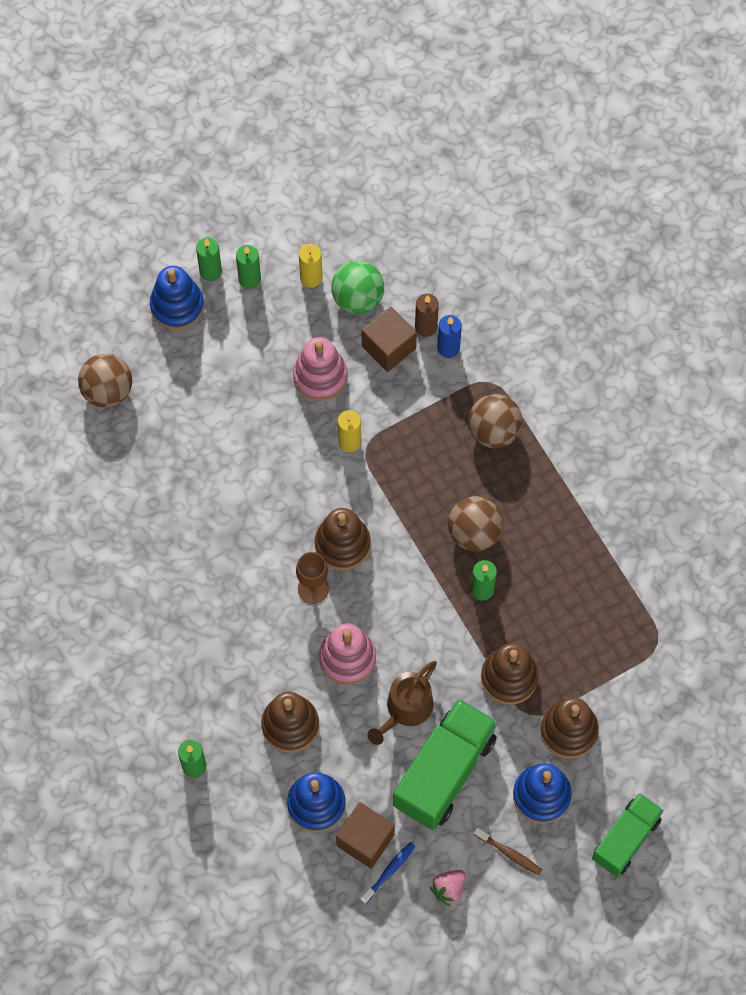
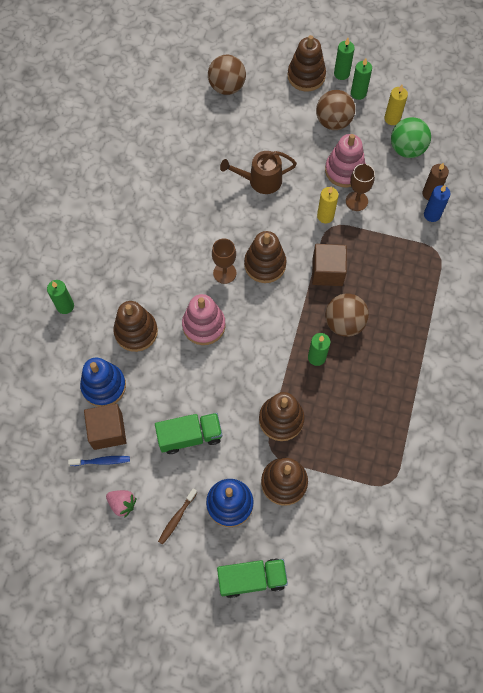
camera: 45 degrees right, 0 degrees up
(177, 306) = (306, 76): blue stacking toy -> brown stacking toy
(364, 398) = (356, 201): none -> brown goblet
(388, 347) = (398, 187): brown cube -> brown cube (327, 272)
(406, 709) = (205, 382): brown watering can -> brown watering can (261, 180)
(444, 772) = (190, 436): green truck -> green truck, size x0.64
(448, 889) = (122, 504): pink strawberry -> pink strawberry turned 150 degrees counterclockwise
(494, 431) = (412, 279): brown ball -> brown ball (333, 122)
(509, 853) = (177, 518): brown toothbrush -> brown toothbrush turned 45 degrees clockwise

